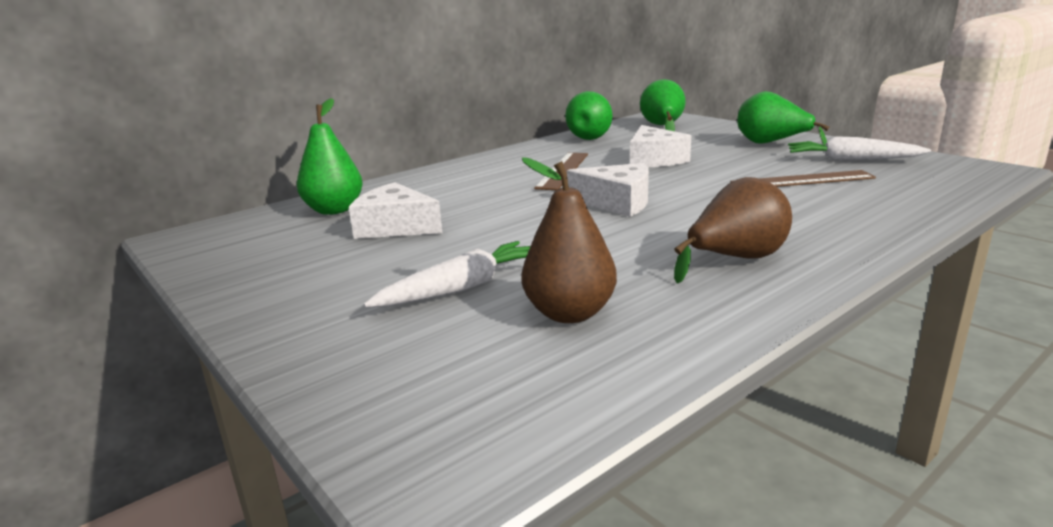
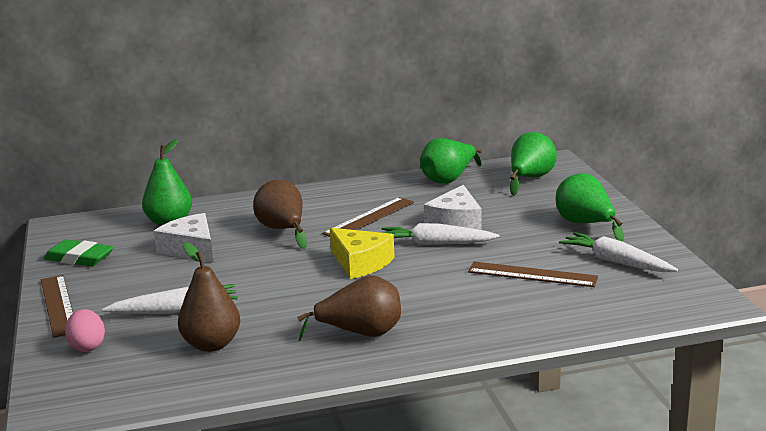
camera: 25 degrees right, 0 degrees up
(245, 263) = (79, 258): none -> green eraser
(269, 320) = (58, 305): none -> brown ruler
(380, 361) = (87, 346): none -> pink egg
(485, 193) = (283, 230): none -> brown pear
(617, 202) = (360, 263): white cheese -> yellow cheese
(666, 176) = (436, 244): none -> white carrot

